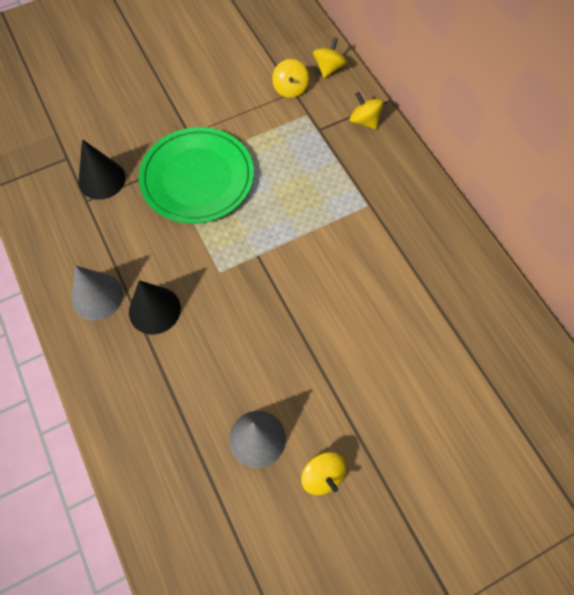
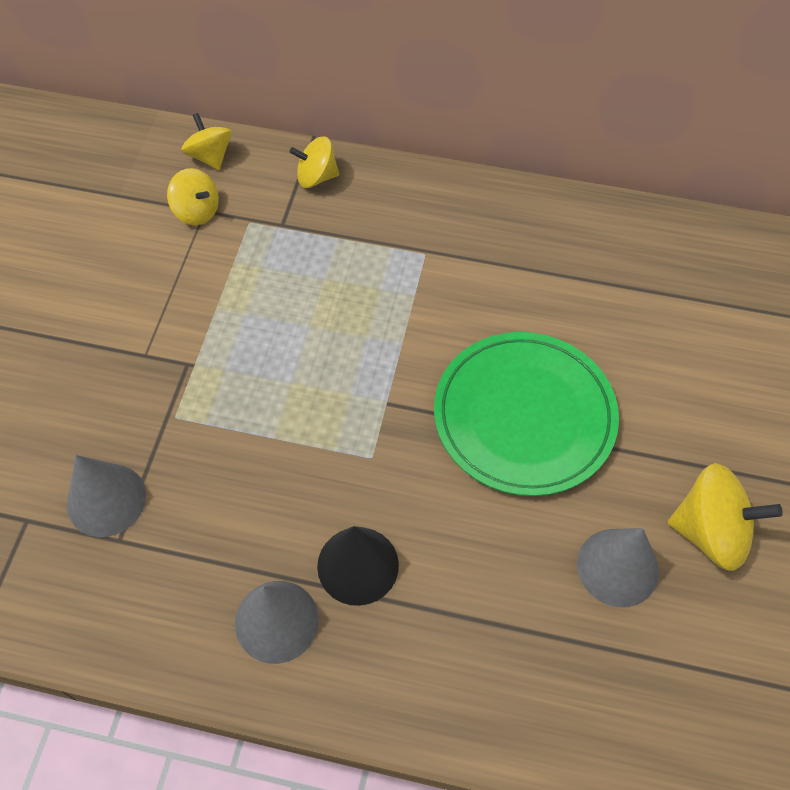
camera: 50 degrees left, 5 degrees down
(101, 179) = (106, 499): black cone -> grey cone
(197, 178) = (219, 391): green plate -> green plate (524, 416)
(322, 476) = (710, 531): yellow spinning top -> yellow spinning top, size x1.55

